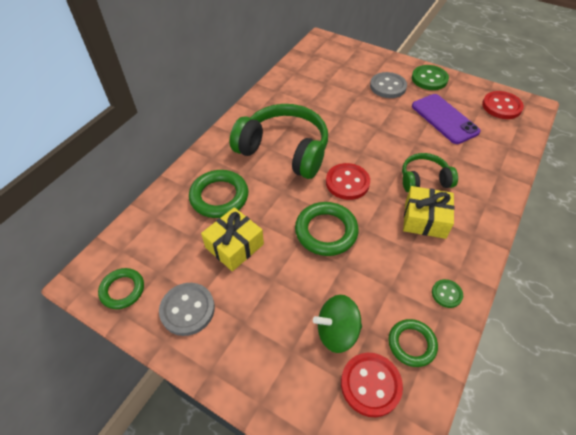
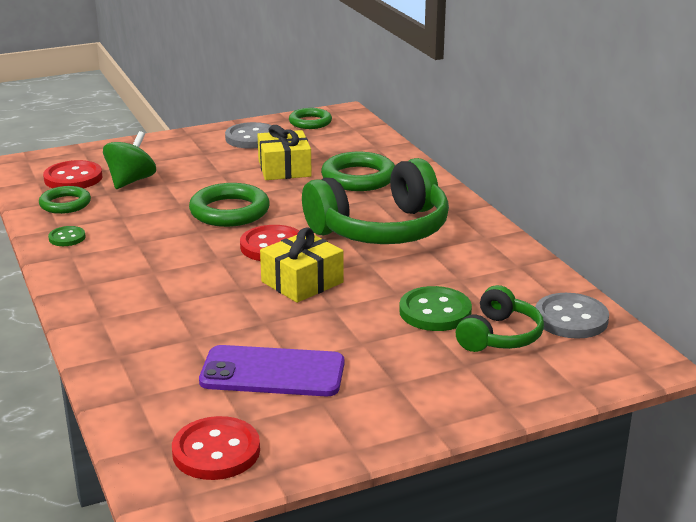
camera: 125 degrees right, 25 degrees down
(387, 86) = (417, 362): grey button -> grey button (571, 319)
(424, 179) = (199, 295): green headphones -> green headphones (499, 336)
(425, 219) = (151, 267): yellow gift -> yellow gift (302, 282)
(429, 79) = (386, 417): green button -> green button (435, 312)

